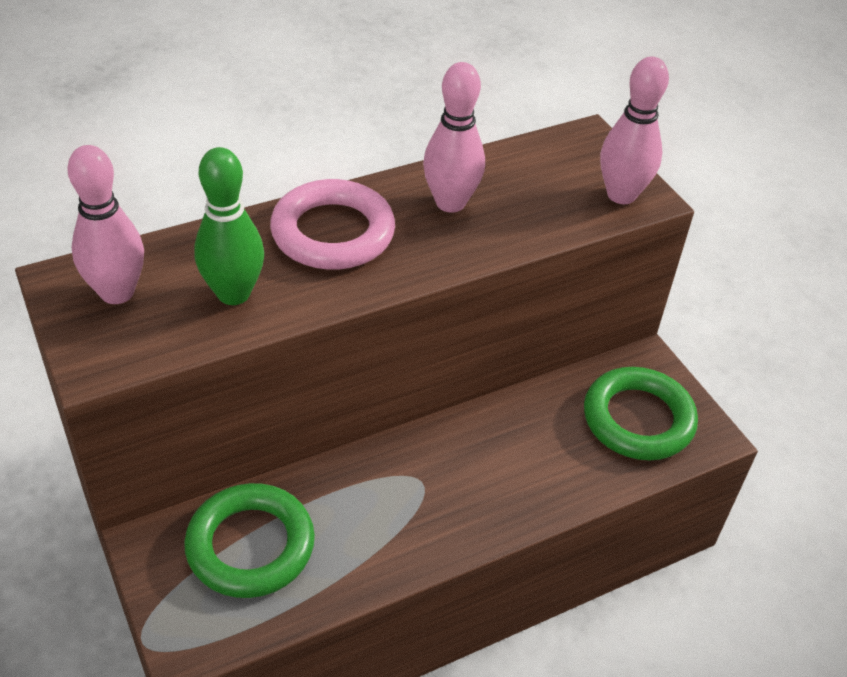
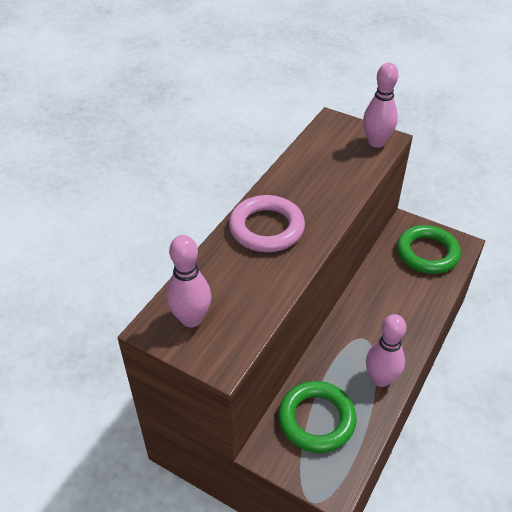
camera: 30 degrees left, 0 degrees up
(233, 293) = (252, 286): green bowling pin -> none
(450, 203) = (305, 184): pink bowling pin -> pink bowling pin (380, 379)

